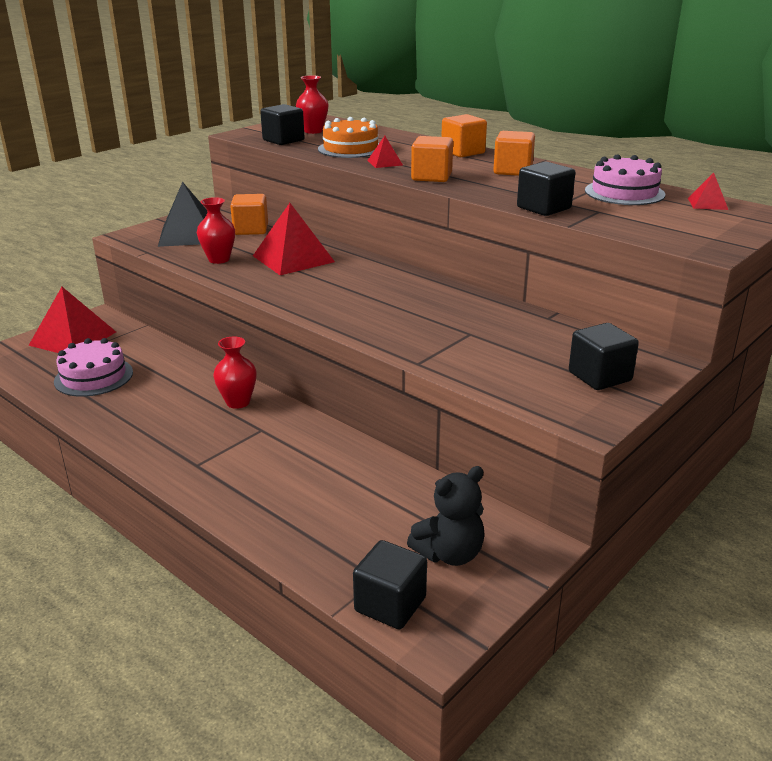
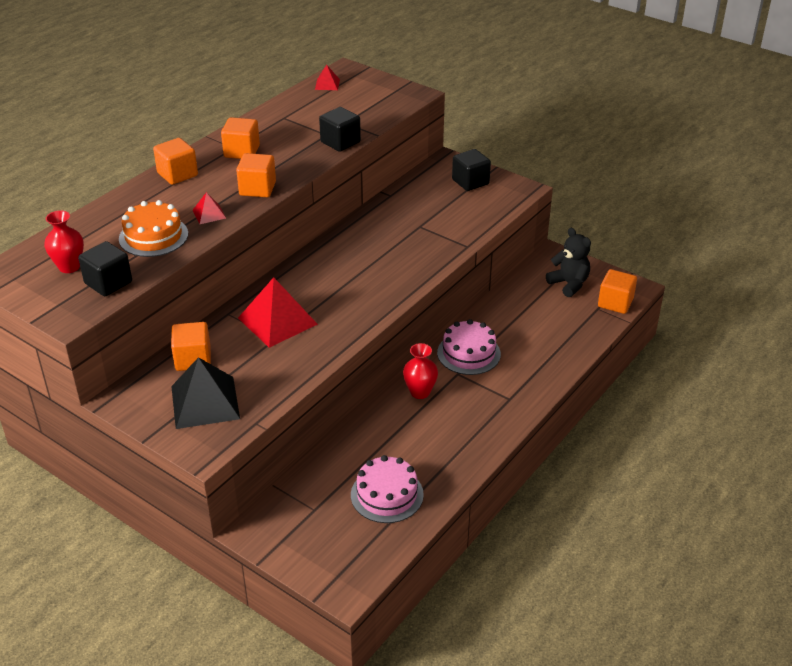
camera: 95 degrees left, 10 degrees up
(73, 338) = (306, 536): red pyramid -> none
(219, 259) = (278, 367): red vase -> none
(390, 604) = (615, 303): black cube -> orange cube
(624, 192) = (302, 110): pink cake -> pink cake (468, 353)

